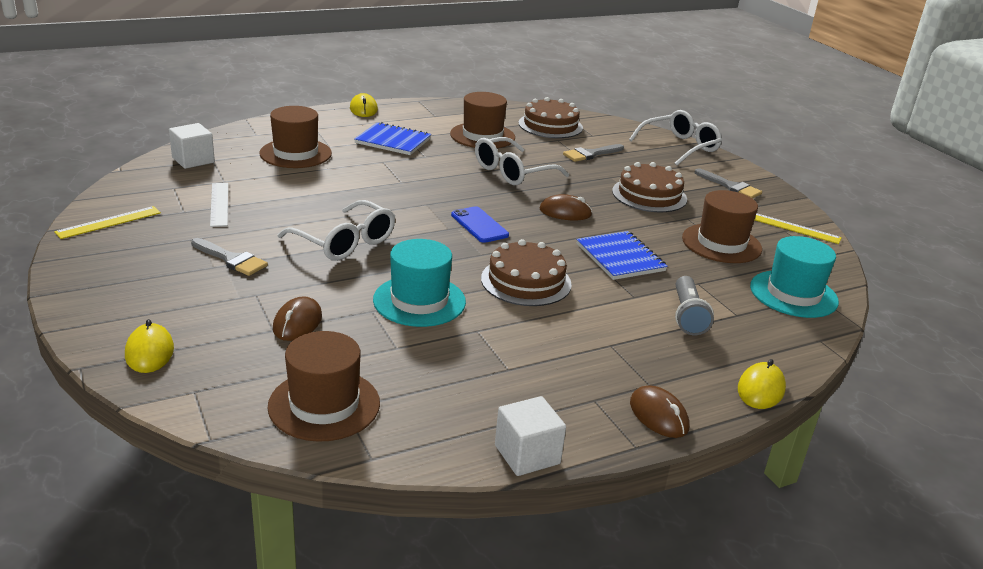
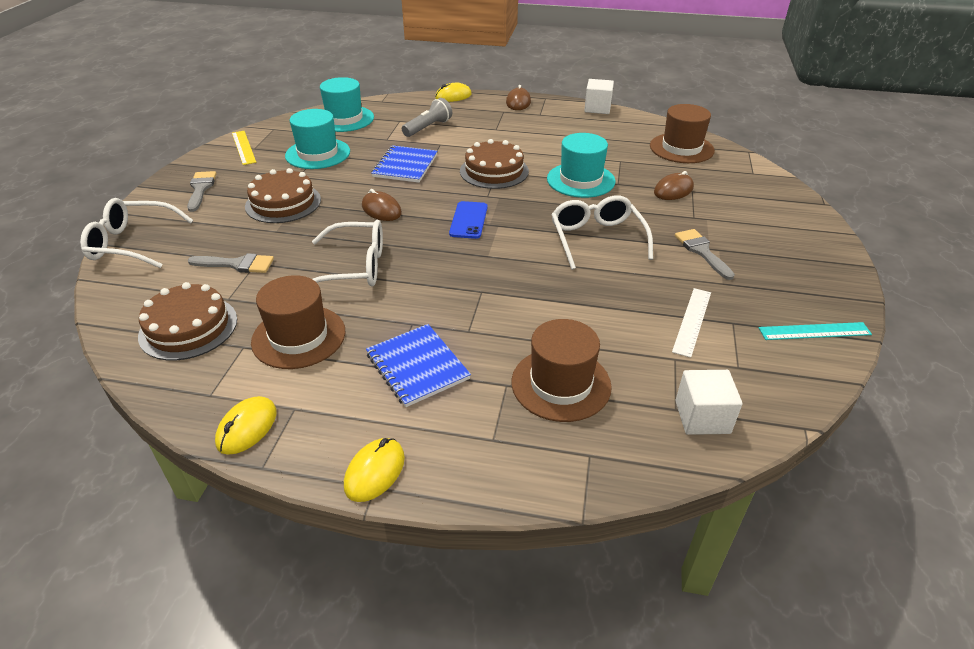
camera: 140 degrees left, 10 degrees up
(109, 222) = (814, 331): yellow ruler -> turquoise ruler
(149, 352) = (778, 200): yellow mouse -> yellow mouse (247, 428)
(721, 243) = (318, 154): brown hat -> turquoise hat

